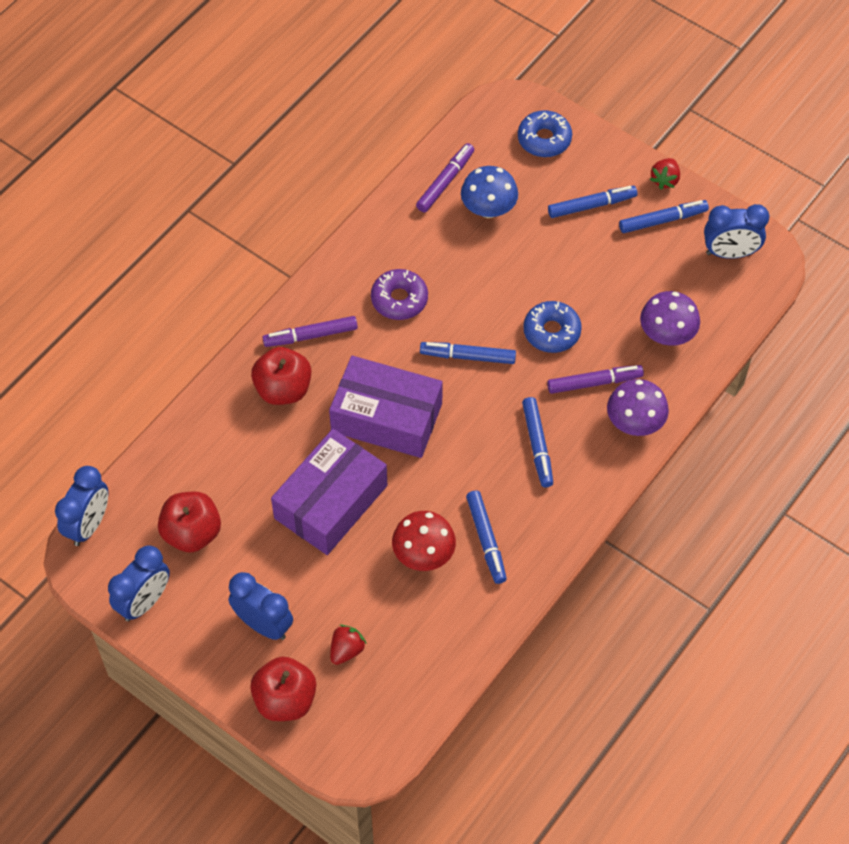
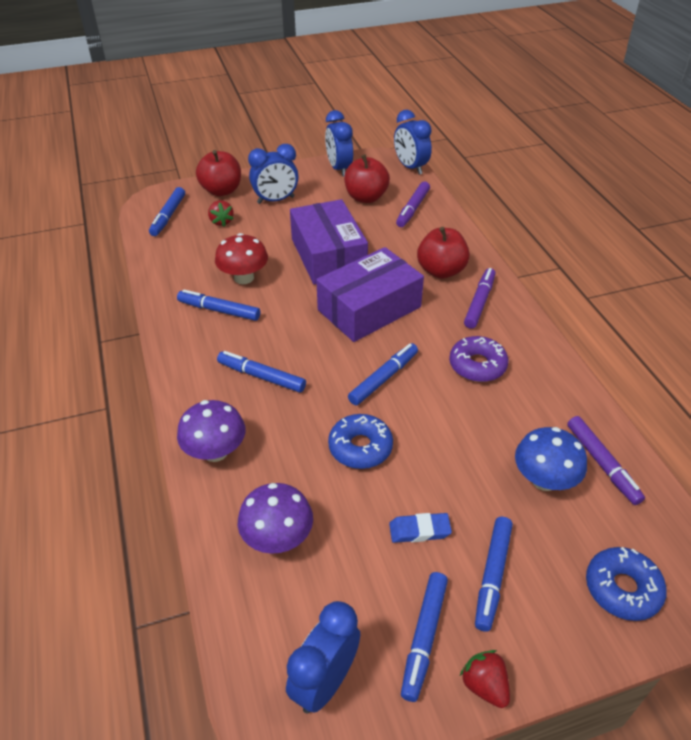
camera: 125 degrees right, 15 degrees down
(377, 716) = (168, 216): none -> blue marker
(591, 259) = (419, 530): none -> blue eraser
(594, 383) = (281, 447): purple marker -> purple marker (413, 209)

